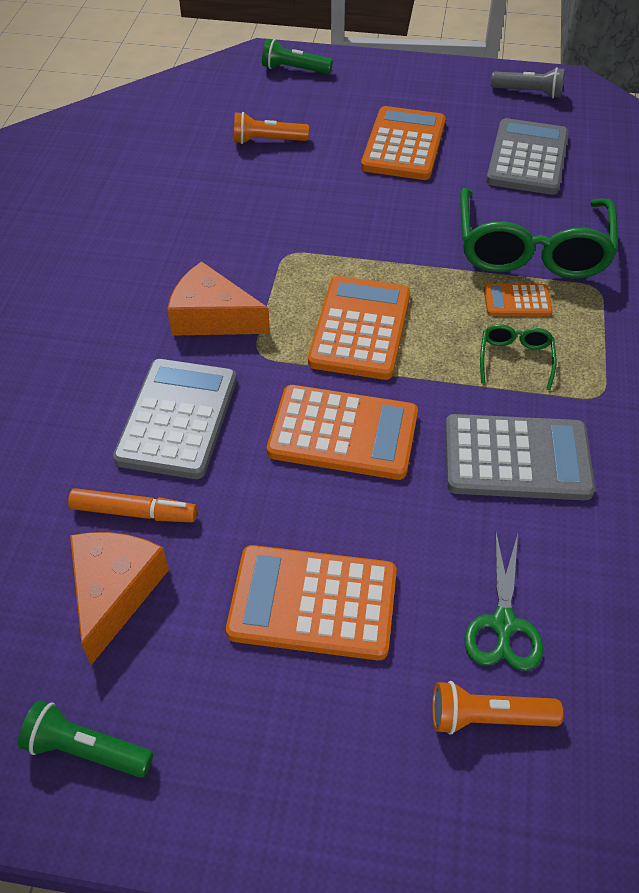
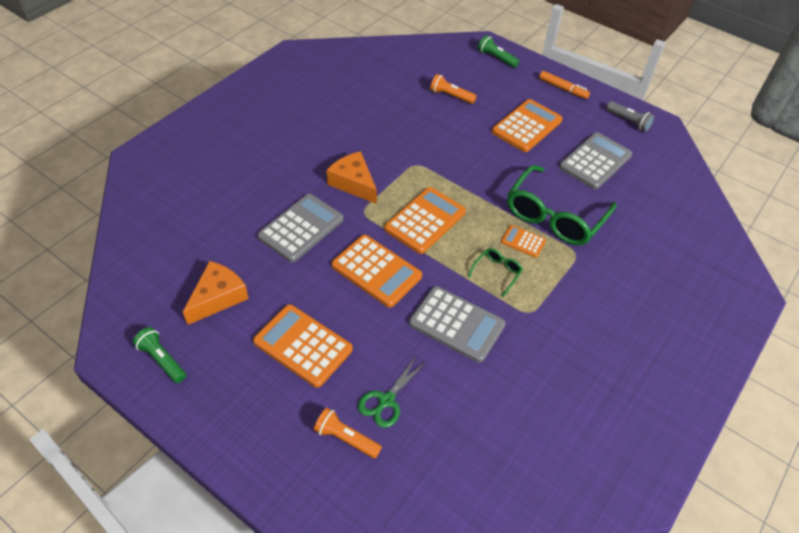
camera: 25 degrees right, 0 degrees up
(134, 512) = (251, 264): orange marker -> orange marker (563, 89)

